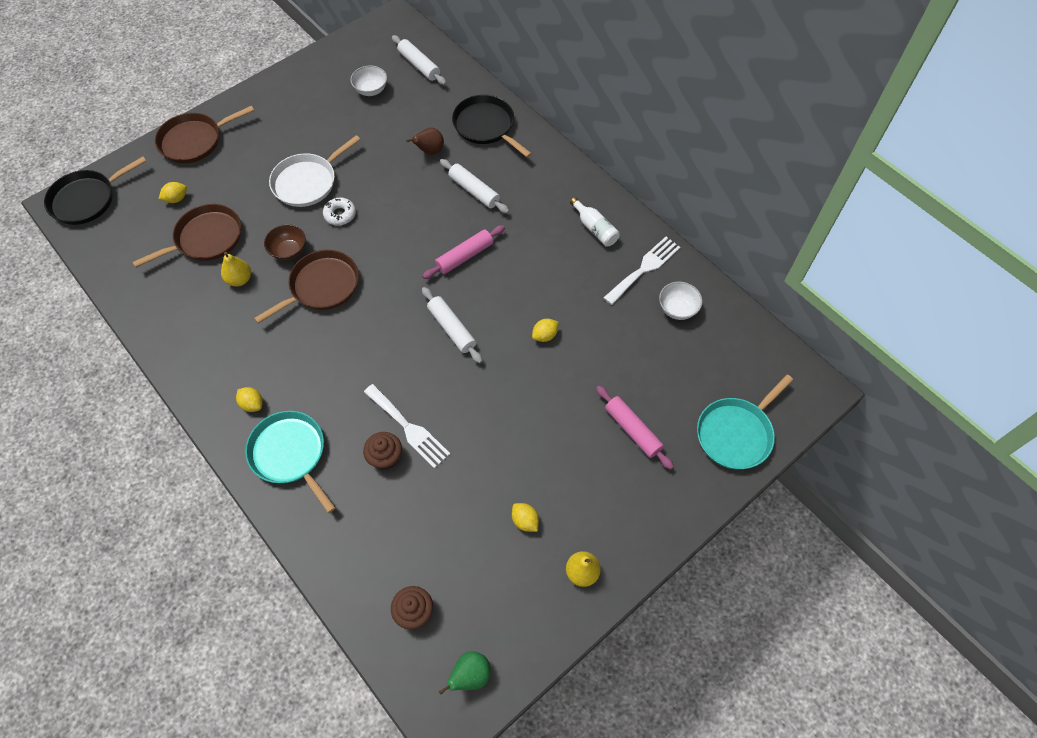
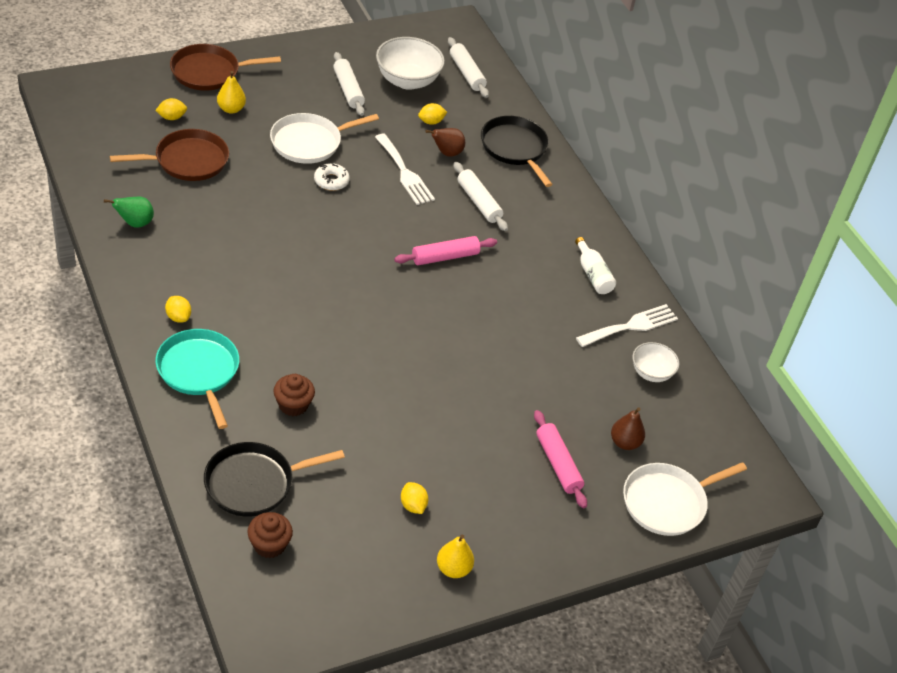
camera: 10 degrees right, 15 degrees down
(87, 199) = (83, 91): black pan -> black pan (254, 483)
(239, 279) = (207, 206): yellow pear -> yellow pear (231, 109)
(289, 251) = (266, 197): brown bowl -> none
(321, 286) = (287, 238): brown pan -> none
(371, 90) = (407, 81): white bowl -> white bowl, size x1.70
(408, 428) = (326, 388): white fork -> white fork (404, 173)
(452, 328) = (406, 316): white rolling pin -> white rolling pin (348, 90)
(470, 675) = (303, 617): green pear -> green pear (135, 223)
(545, 335) = (500, 352): yellow lemon -> yellow lemon (431, 122)
(680, 387) = (624, 443): none -> brown pear
(736, 433) = (667, 502): turquoise pan -> white pan

